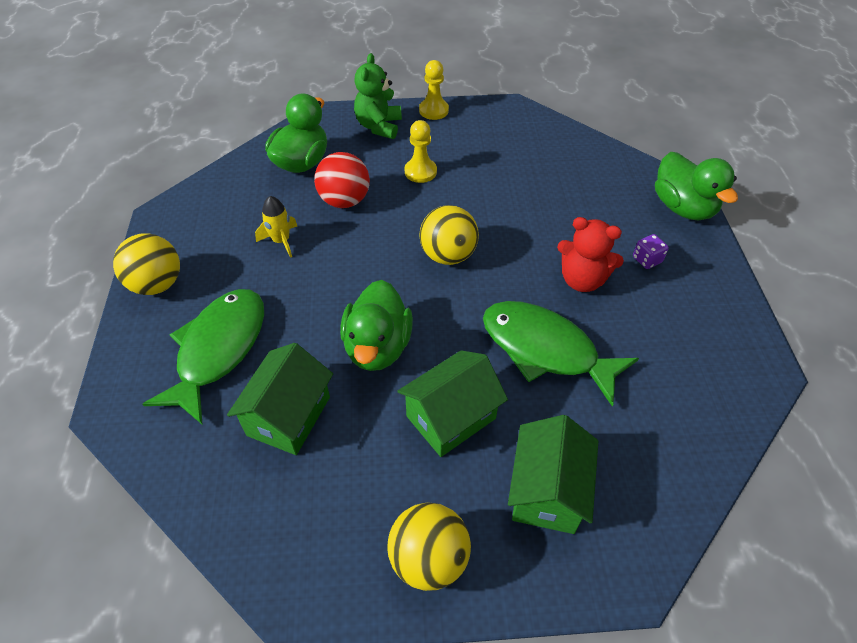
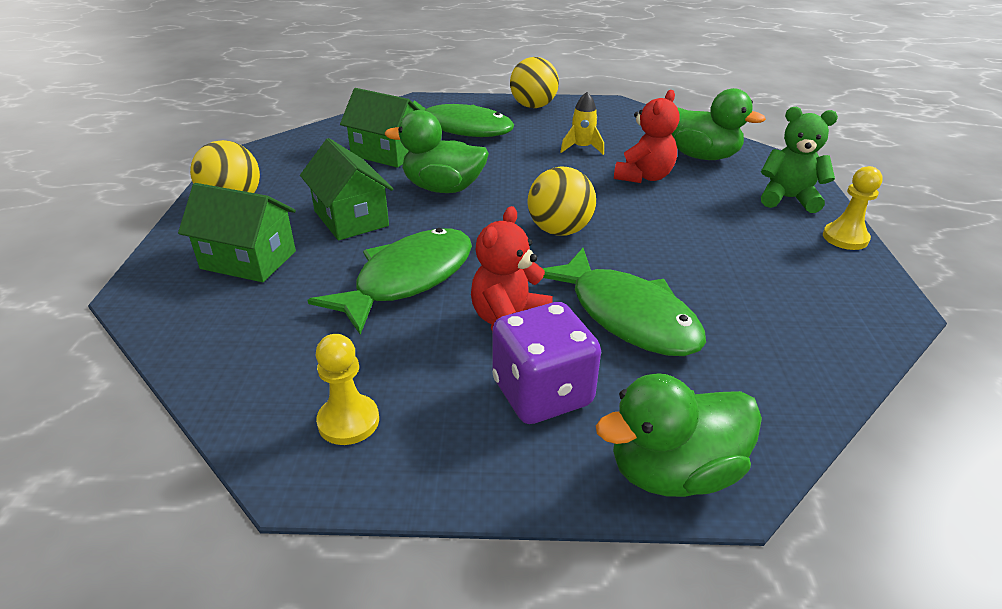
camera: 95 degrees right, 15 degrees down
(344, 201) = (644, 177): red ball -> red teddy bear
(420, 172) = (705, 221): yellow pawn -> yellow pawn (348, 421)
(555, 219) = (627, 315): none -> green fish
(647, 260) = (542, 393): purple dice -> purple dice, size x2.22

